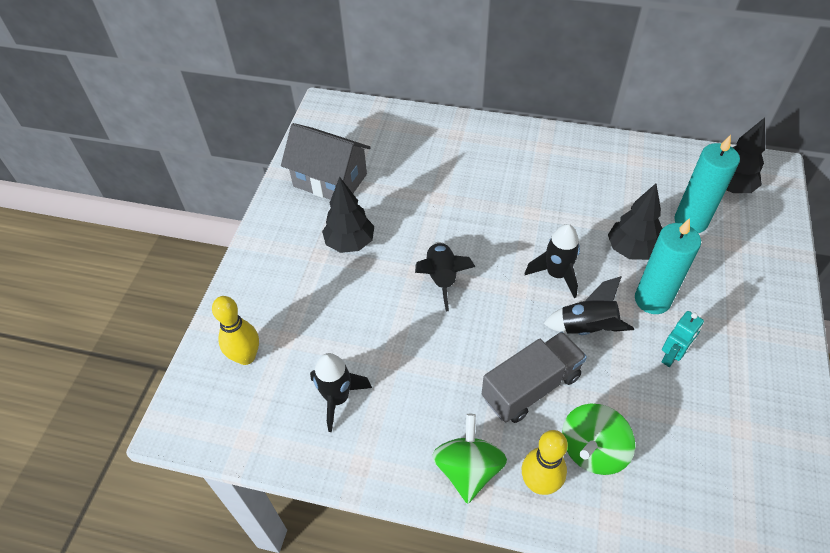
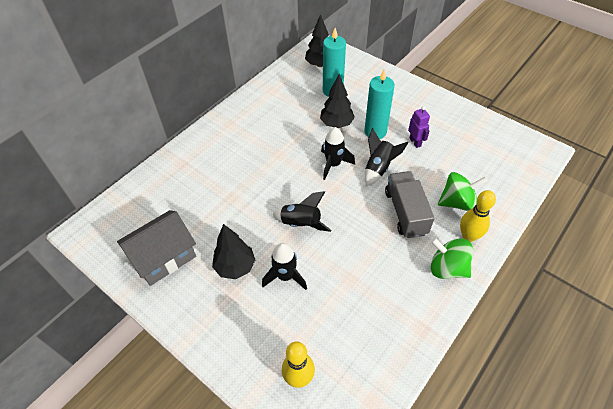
camera: 65 degrees left, 0 degrees up
(338, 398) = (365, 324): black rocket -> black rocket (285, 276)
(592, 450) = (457, 202): green spinning top -> green spinning top turned 75 degrees counterclockwise
(671, 357) = (415, 142): turquoise robot -> purple robot

